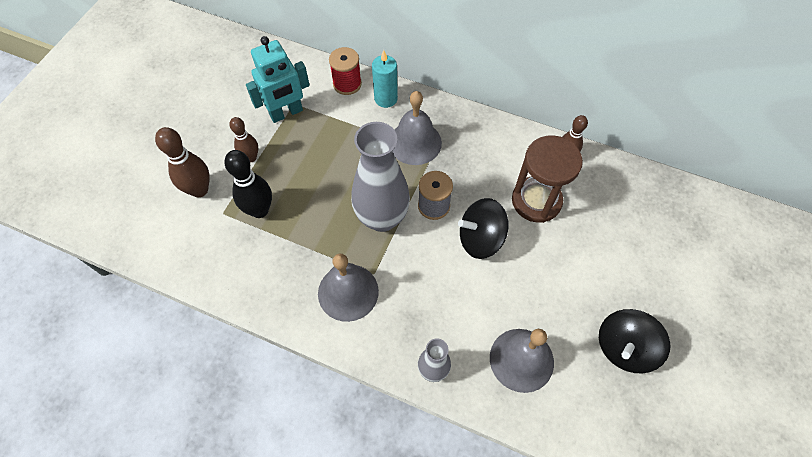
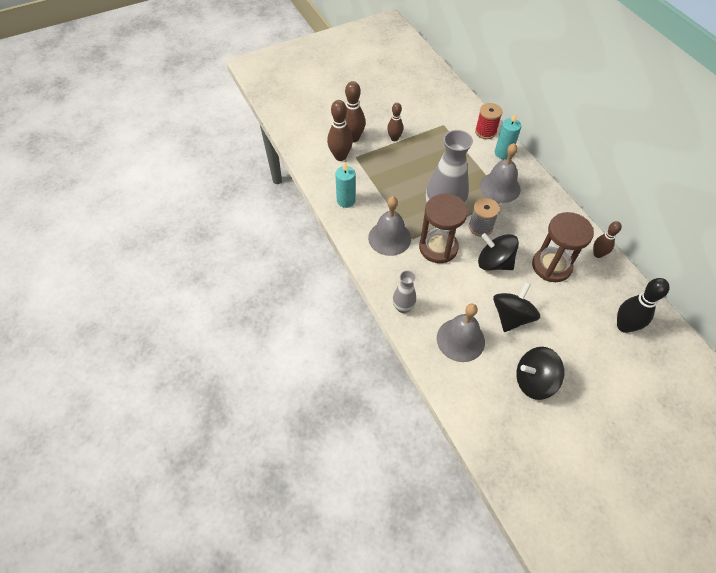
camera: 40 degrees right, 5 degrees down
(203, 225) = (340, 156): none -> brown bowling pin
(257, 280) = (346, 200): none -> turquoise candle
(259, 210) = (376, 167): black bowling pin -> black bowling pin (624, 326)
(286, 113) = (434, 127): turquoise robot -> none
(410, 264) = (438, 247): none -> brown hourglass
(546, 290) = (511, 316): none -> black spinning top

